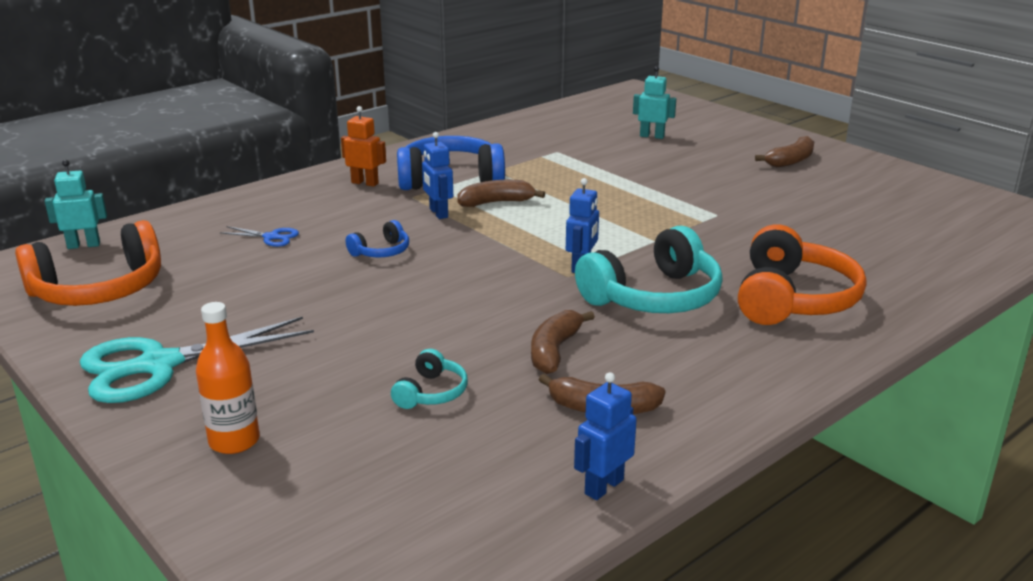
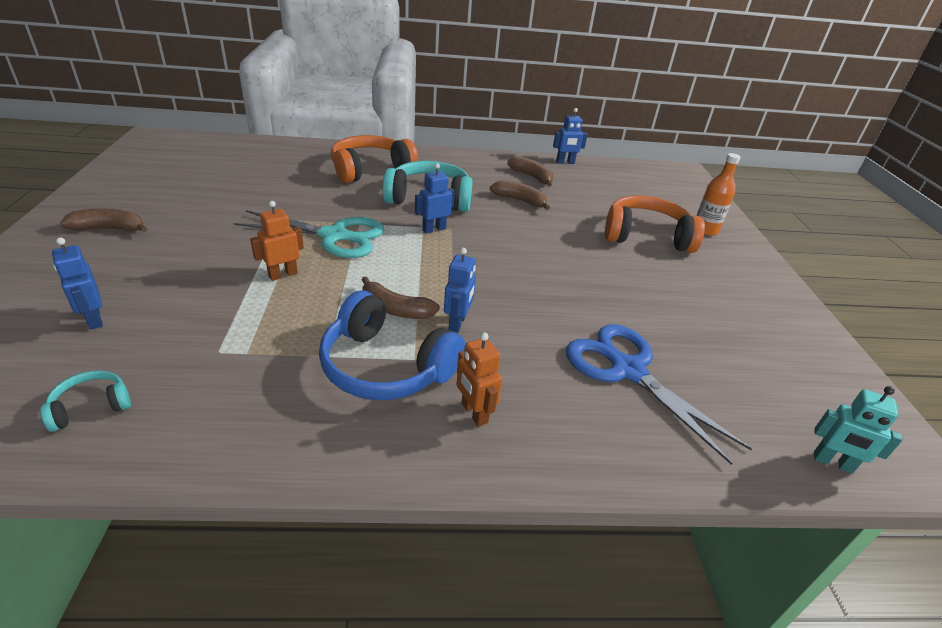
camera: 145 degrees left, 10 degrees up
(99, 290) = (798, 377): orange headphones -> orange headphones (646, 236)
(158, 365) = (744, 285): turquoise scissors -> turquoise scissors (335, 236)
(271, 237) = (627, 370): blue scissors -> blue scissors, size x2.28
(381, 251) = (546, 304): blue headphones -> none
(431, 392) = (598, 210): turquoise headphones -> turquoise headphones (91, 407)
(554, 351) = (520, 200): brown banana -> brown banana turned 120 degrees counterclockwise
(615, 187) = (283, 275): none -> orange robot
(652, 136) = (94, 319): turquoise robot -> blue robot

